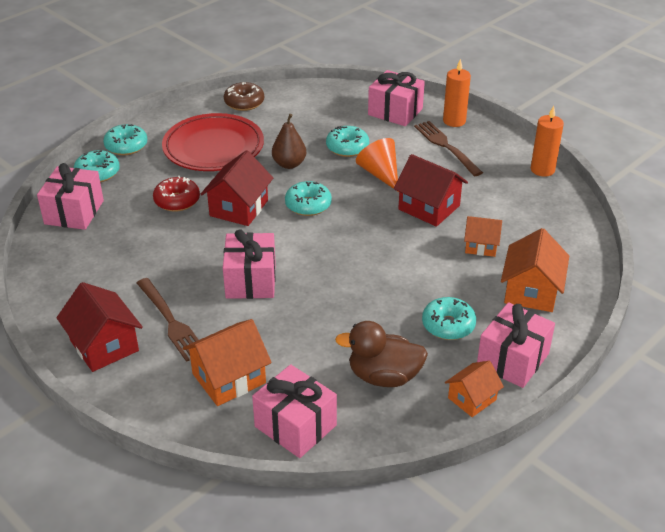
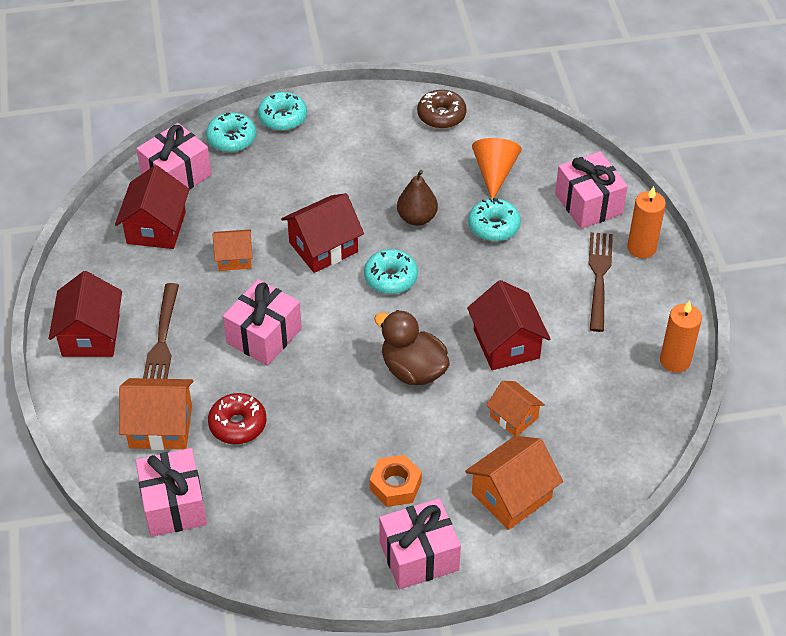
camera: 35 degrees right, 10 degrees up
(90, 251) = (156, 228): none -> red house
(177, 201) = (275, 209): red donut -> red donut (238, 424)
(213, 148) = (361, 160): red plate -> none
(380, 174) = (496, 276): orange cone -> orange cone (494, 173)
(384, 376) = (288, 503): brown duck -> brown duck (413, 370)
(448, 325) = (395, 485): turquoise donut -> orange nut
(472, 399) = (343, 571): orange house -> orange house (234, 258)

